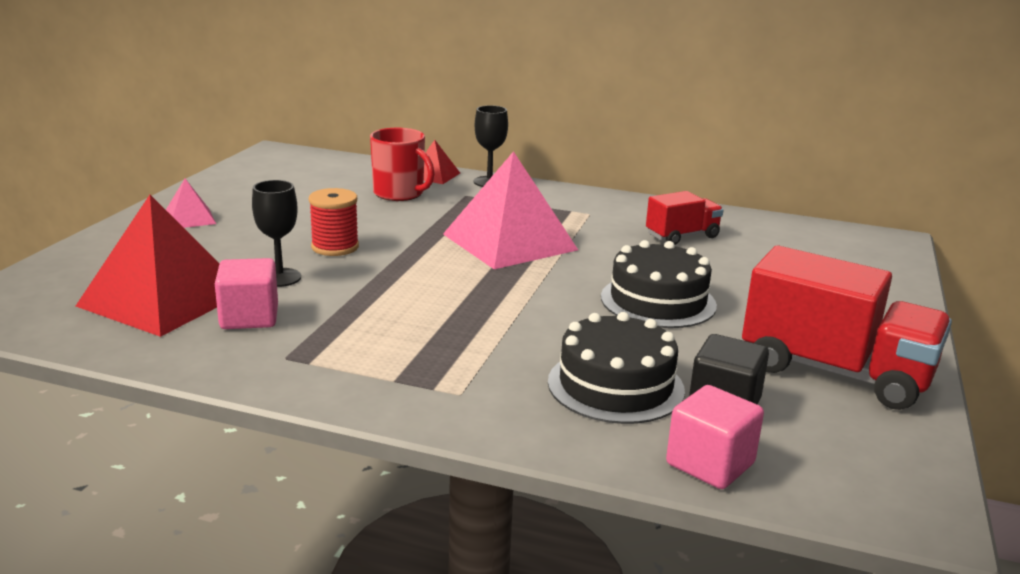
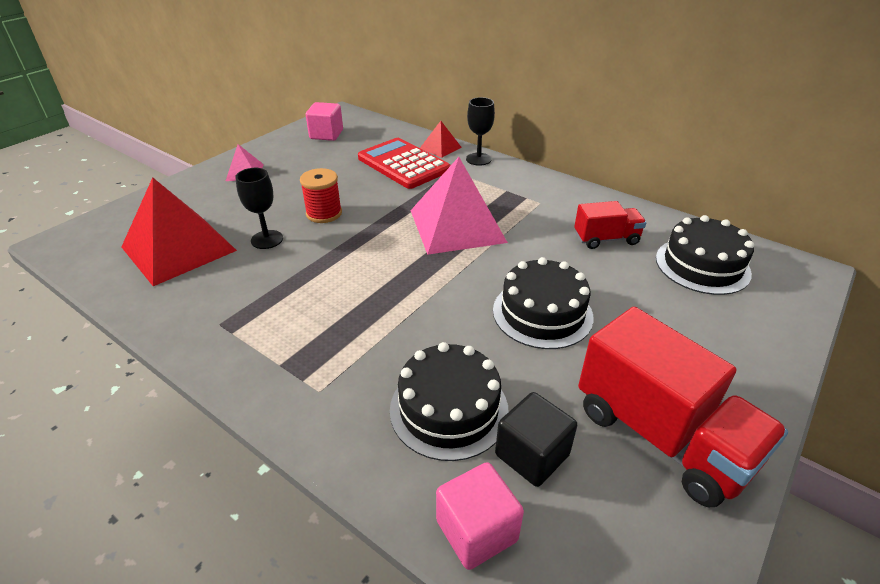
camera: 20 degrees right, 15 degrees up
(249, 317) = (221, 277): pink cube -> pink cube (326, 134)
(400, 194) = (403, 164): red mug -> red calculator
(791, 246) = (702, 265): none -> black cake

